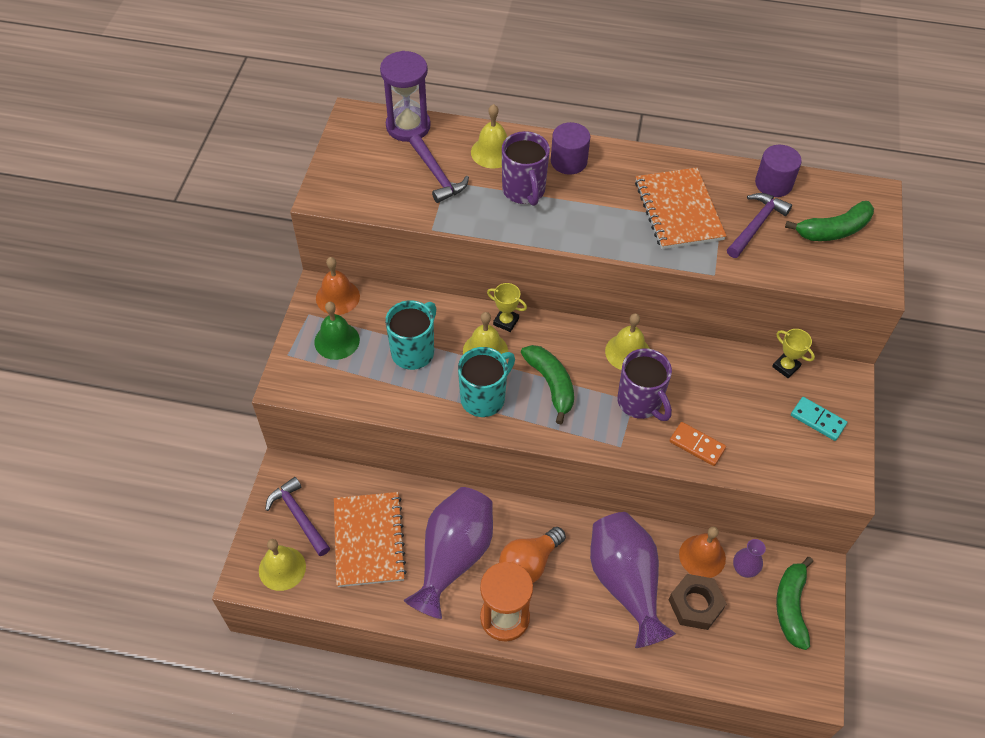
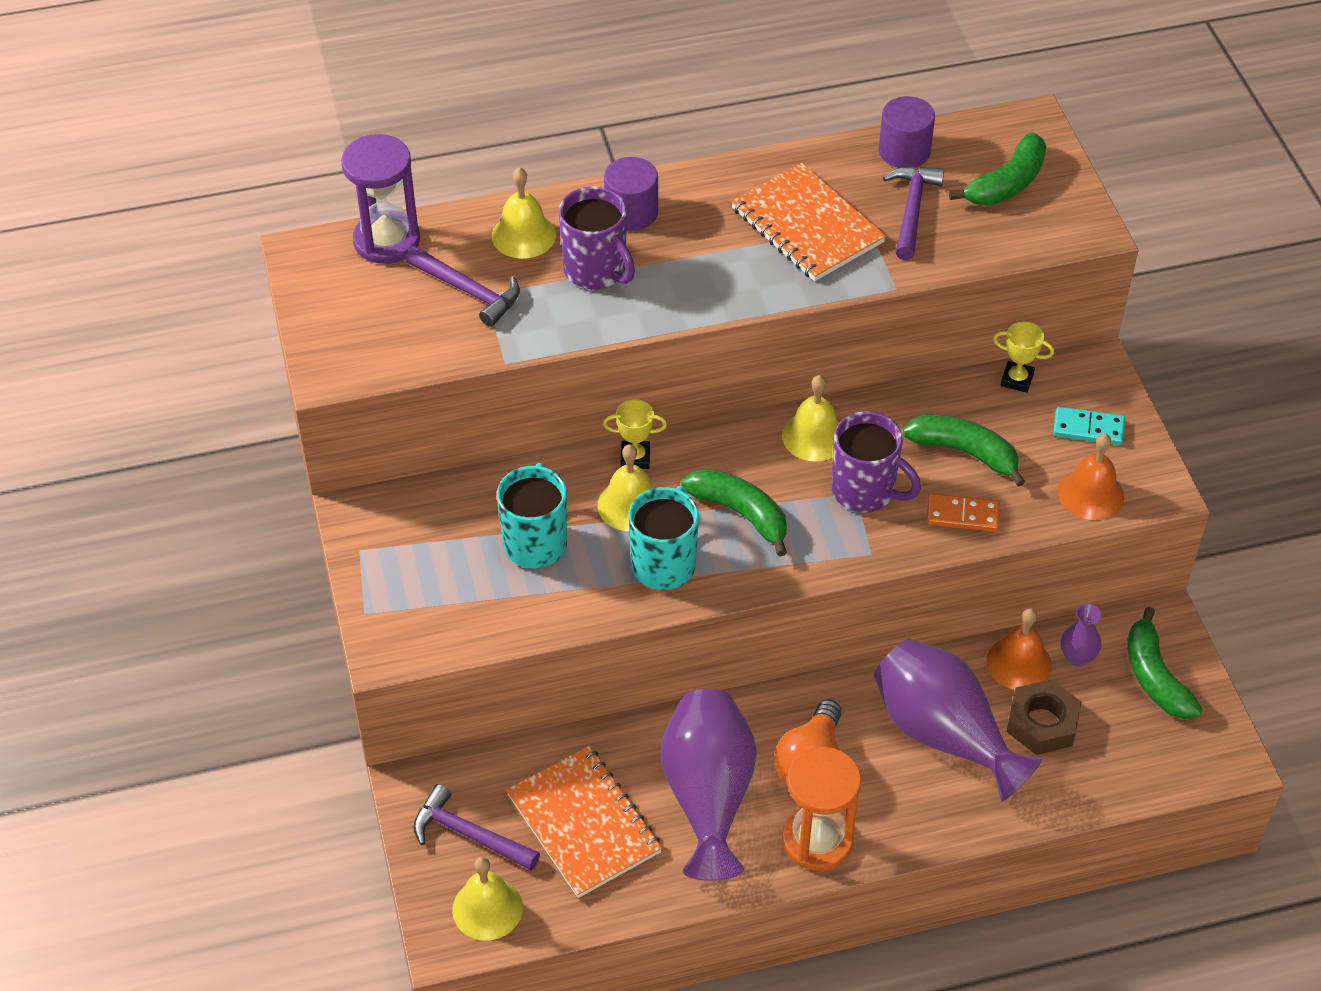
camera: 25 degrees left, 5 degrees down
(337, 297) = (386, 513): orange bell -> orange bell (1090, 494)
(337, 341) = (422, 569): green bell -> none
(722, 403) = (965, 452): none -> green banana

